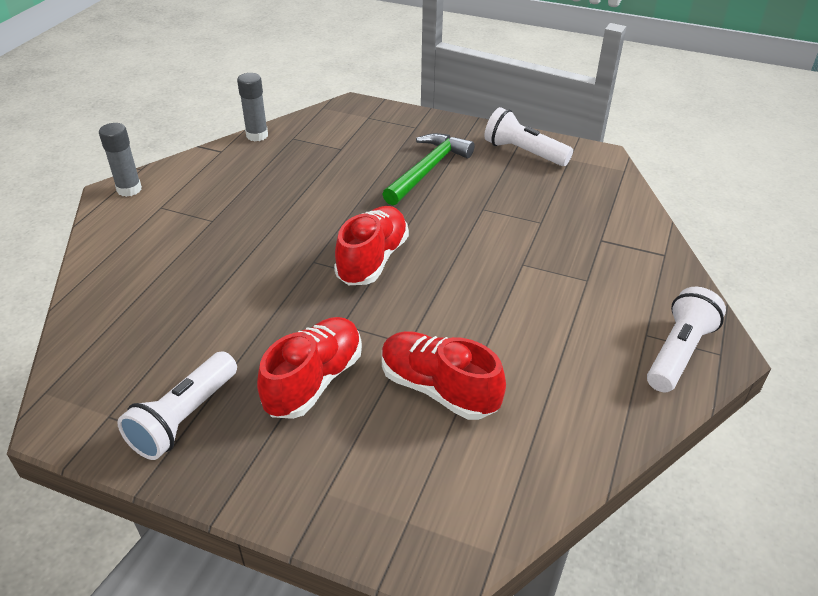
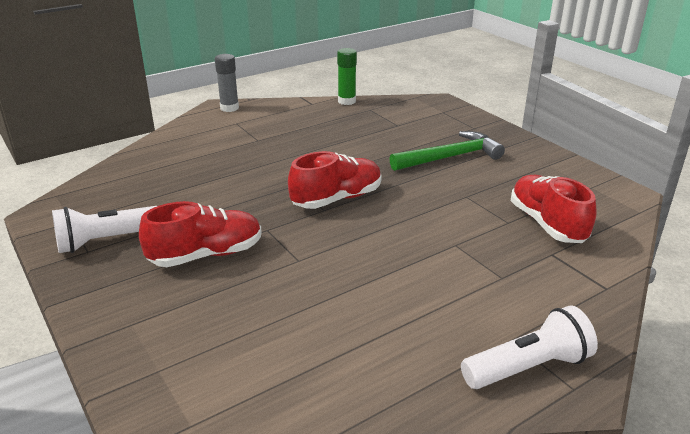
camera: 35 degrees right, 10 degrees down
(257, 135) = (346, 101): grey glue stick -> green glue stick
(438, 389) = (284, 298): red shoe -> red shoe (547, 224)
(523, 152) = (551, 170): white flashlight -> none

